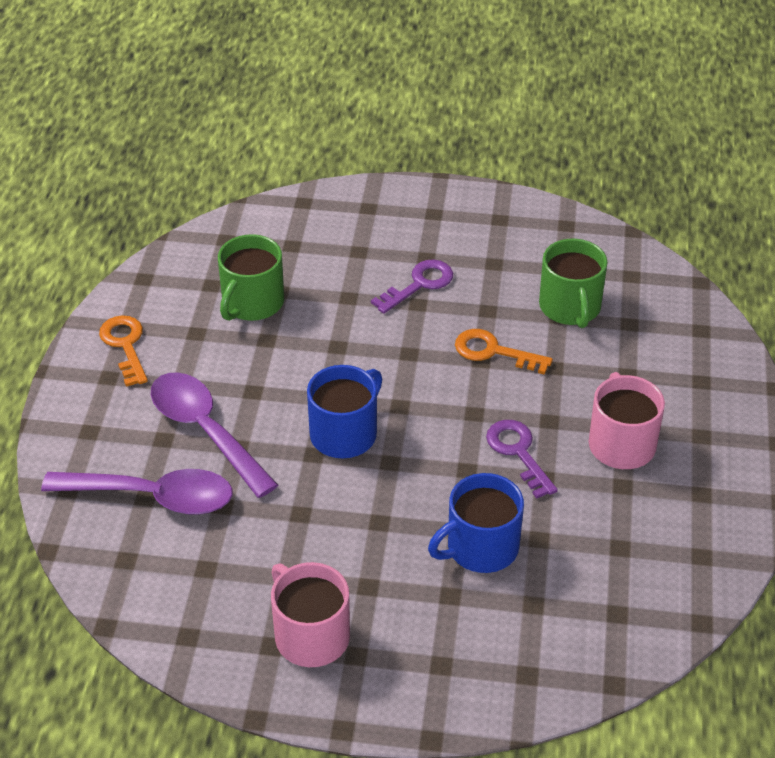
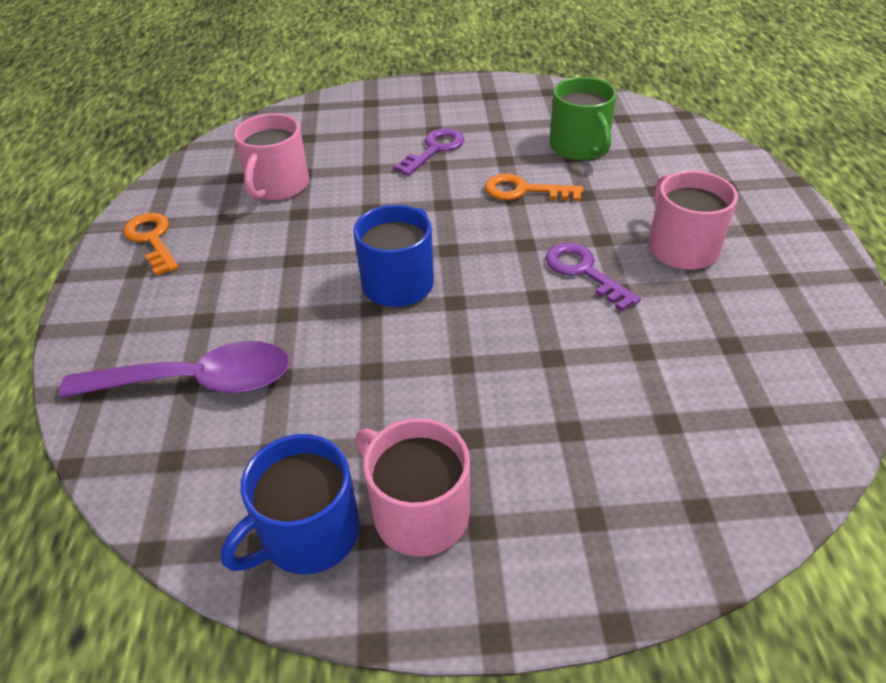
camera: 10 degrees left, 0 degrees up
(205, 431) = (248, 304): purple spoon -> none
(252, 303) = (278, 186): green mug -> pink mug
(480, 547) = (583, 371): blue mug -> blue mug (308, 533)

